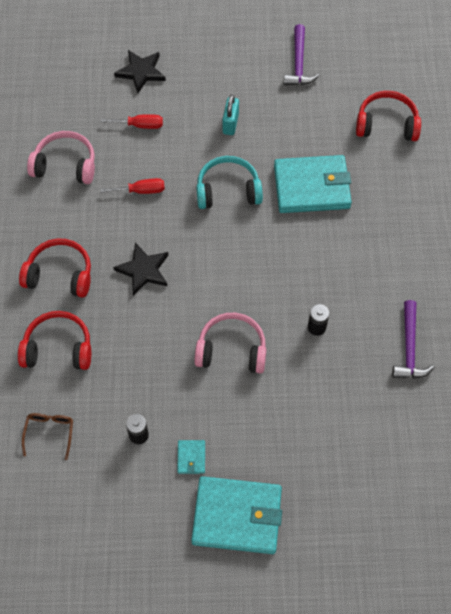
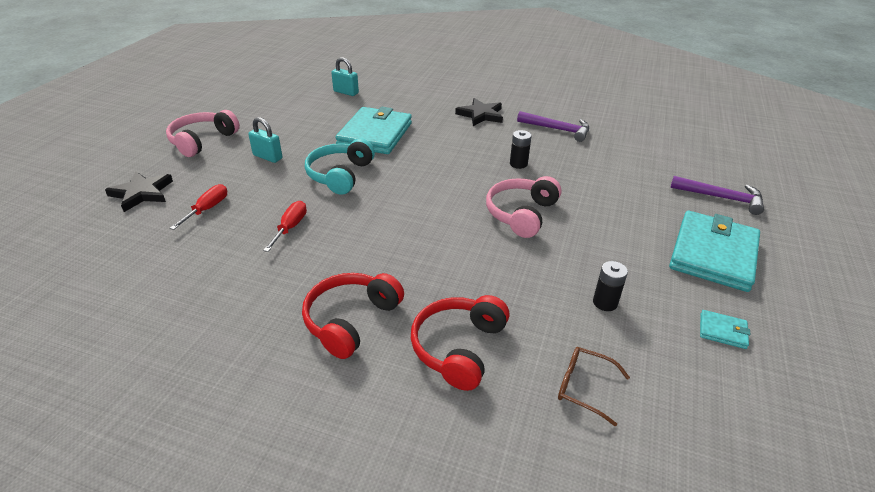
camera: 70 degrees left, 25 degrees down
(65, 165) = (197, 278): pink headphones -> pink headphones (202, 141)
(143, 270) = (393, 249): black star -> black star (480, 115)
(191, 457) = (640, 269): turquoise wallet -> turquoise wallet (722, 331)
(299, 63) = (244, 112): purple hammer -> purple hammer (721, 198)
(386, 124) = (346, 92): red headphones -> turquoise padlock

